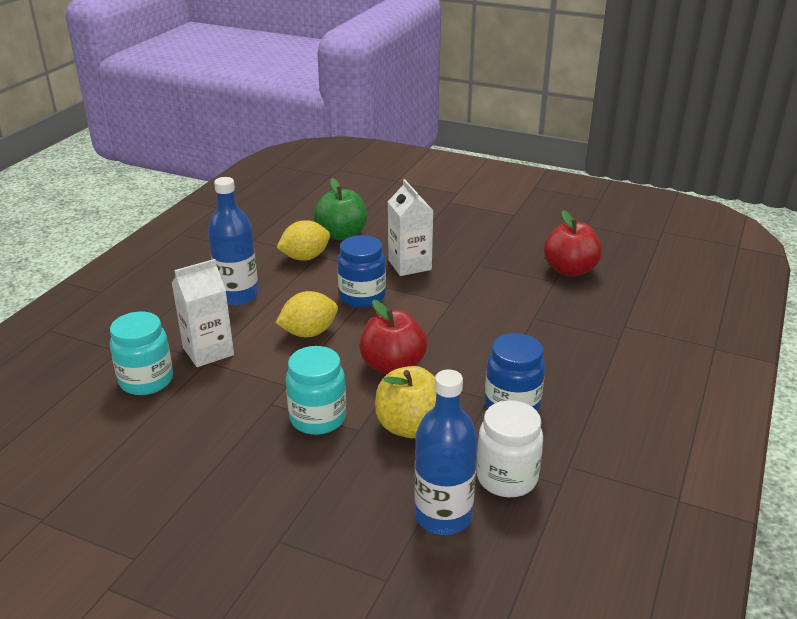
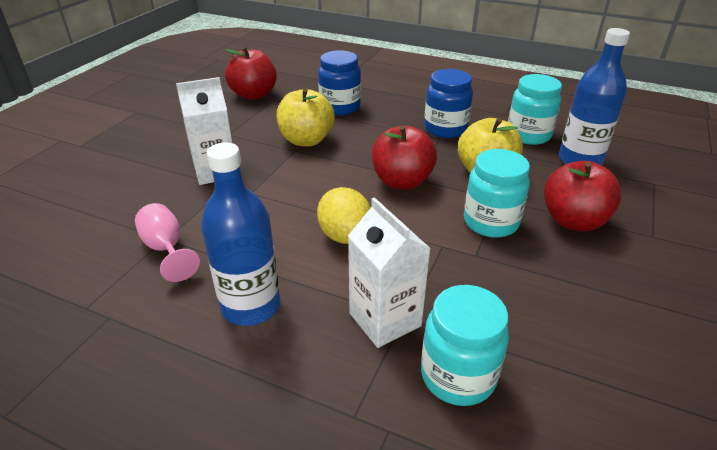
camera: 90 degrees left, 5 degrees up
(305, 257) = (166, 249): yellow lemon -> pink goblet
(313, 479) = (573, 221): none -> red apple
(342, 234) = (118, 220): green apple -> none
(362, 297) = (275, 201): blue jar -> blue jar (340, 107)
(471, 307) = (306, 140): none -> yellow apple
(506, 478) = (528, 135): white jar -> turquoise jar

